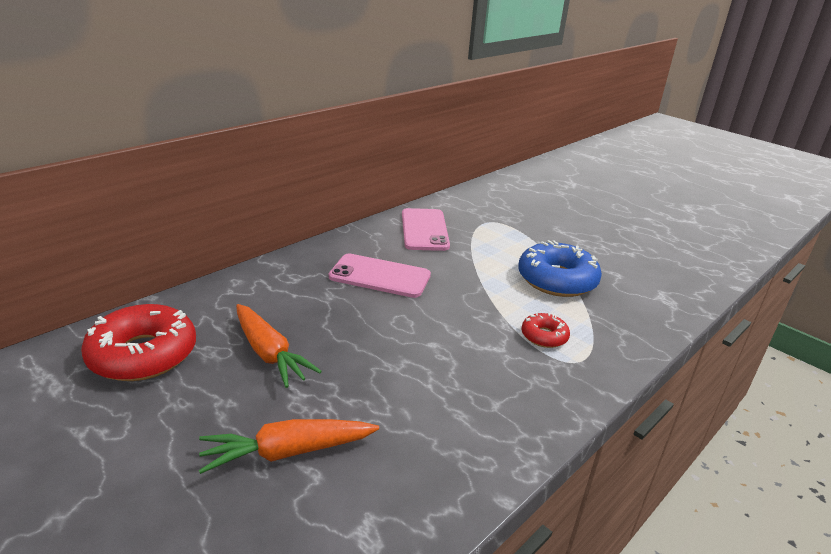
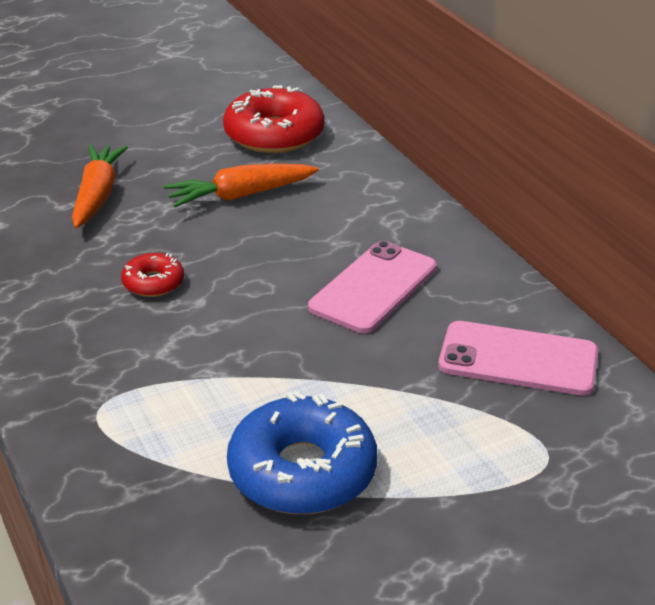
camera: 110 degrees right, 5 degrees up
(544, 336) = (164, 401): red donut -> red donut (153, 283)

